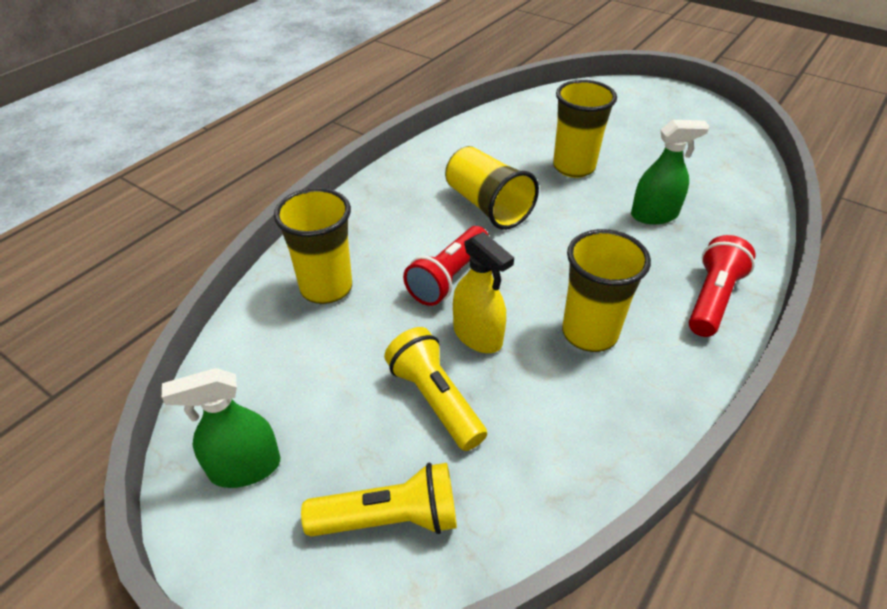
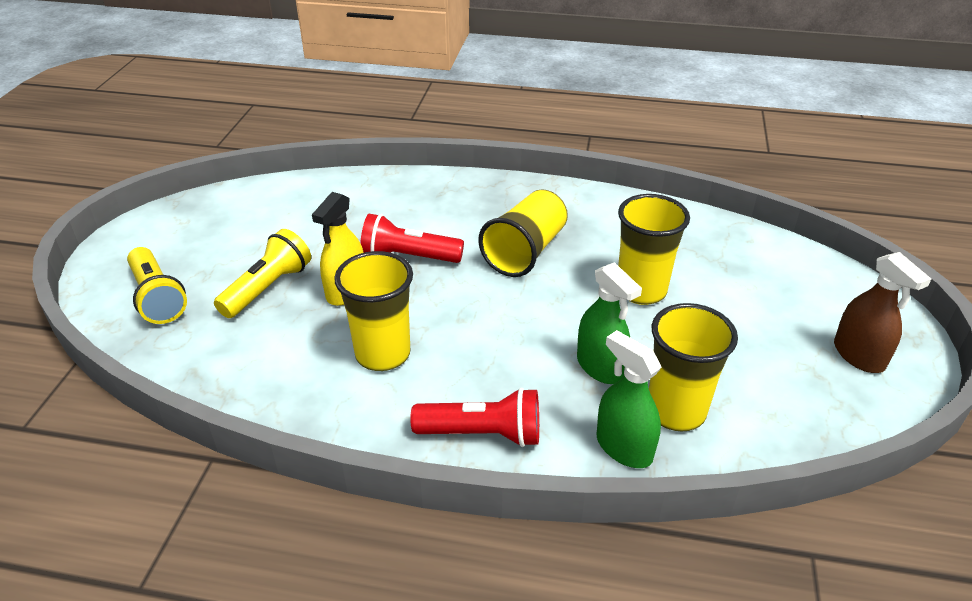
camera: 65 degrees right, 5 degrees down
(245, 468) = (181, 228): green spray bottle -> green spray bottle (624, 447)
(326, 288) = (360, 203): yellow cup -> yellow cup (675, 411)
(681, 112) = (858, 355): none -> brown spray bottle

